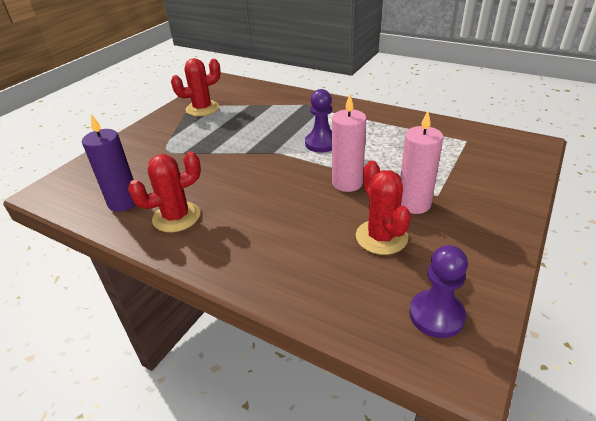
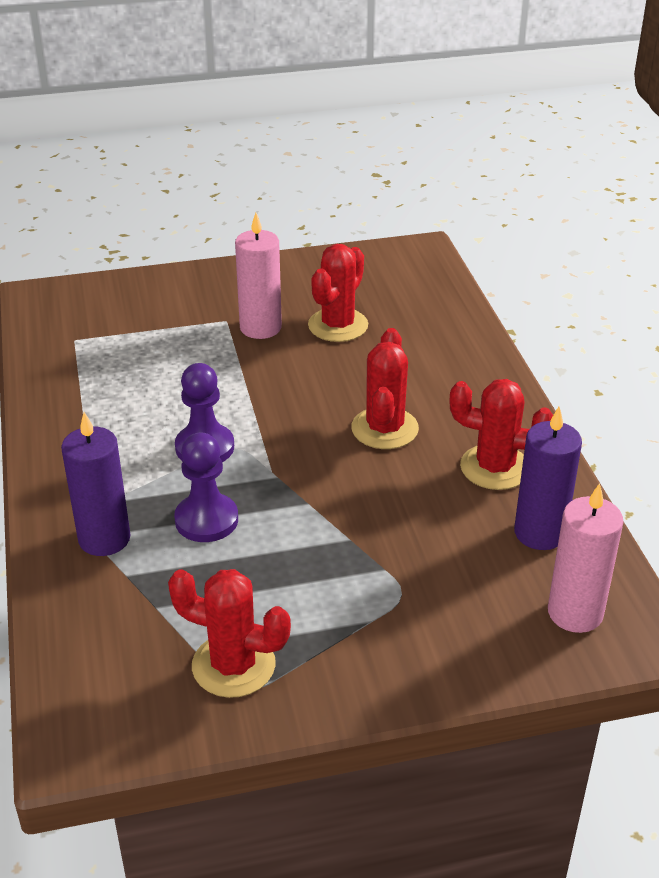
camera: 135 degrees left, 0 degrees up
(258, 198) = (384, 429): none -> red cactus
(298, 106) = (104, 539): none -> purple candle
(347, 183) = (274, 383): pink candle -> pink candle (575, 613)
(436, 315) = (392, 271): purple pawn -> purple pawn (206, 520)

